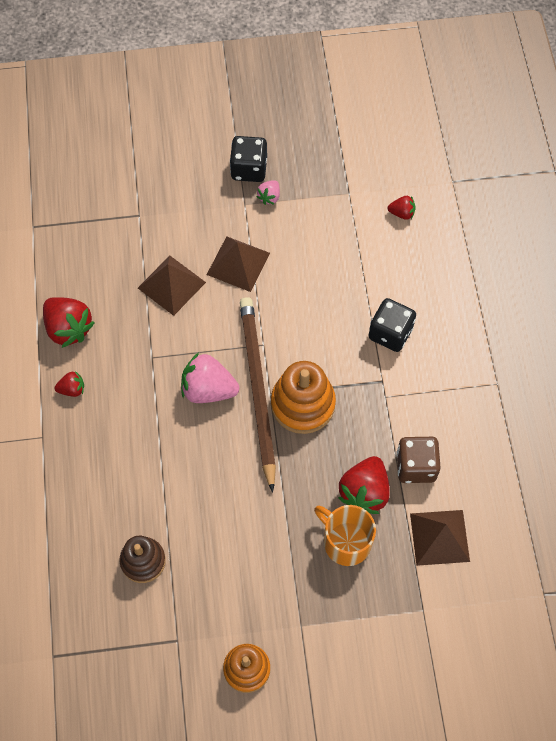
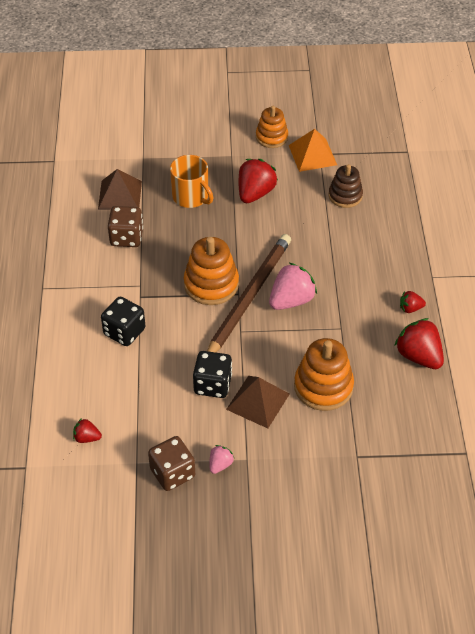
camera: 175 degrees left, 15 degrees down
(171, 285) = (323, 387): brown pyramid -> orange stacking toy
(187, 637) = (312, 155): none -> orange pyramid
(208, 389) = (291, 300): pink strawberry -> pink strawberry turned 60 degrees counterclockwise
(249, 169) = (239, 497): black dice -> black dice (212, 385)
(257, 390) = (249, 297): brown pencil -> brown pencil turned 150 degrees counterclockwise
(313, 186) = (172, 473): none -> brown dice
(364, 492) = (171, 224): red strawberry -> red strawberry (255, 193)

